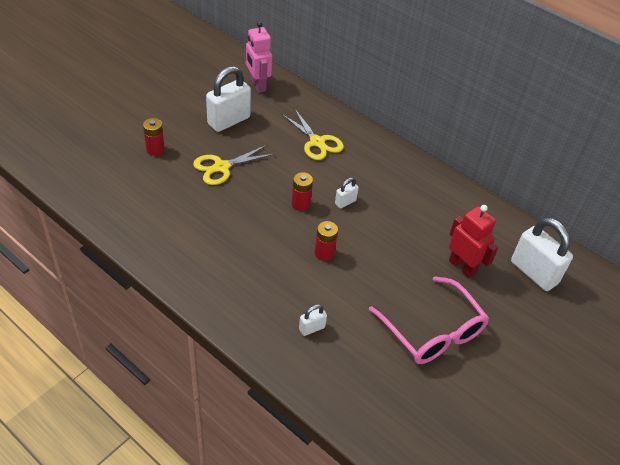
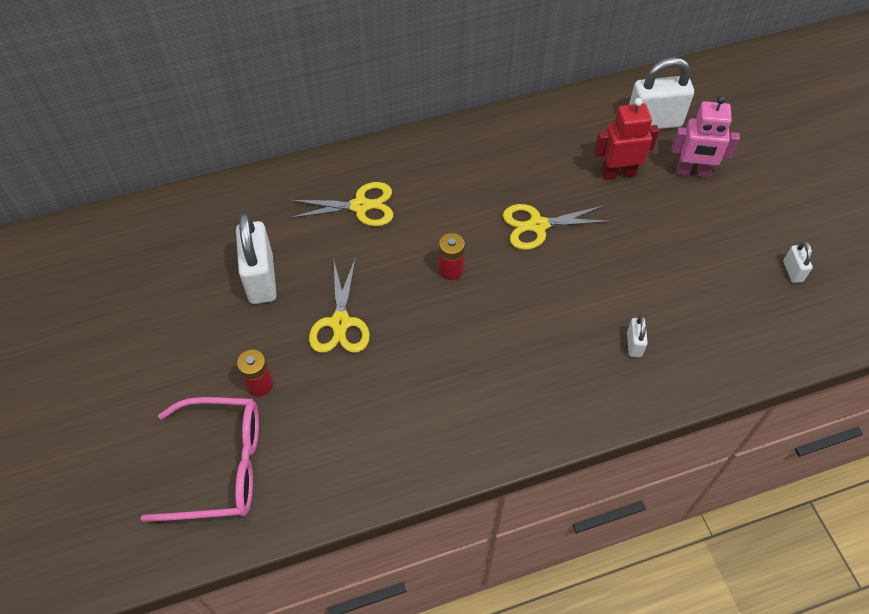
camera: 55 degrees left, 10 degrees up
(257, 85) = (215, 218): pink robot -> pink robot (692, 172)
(324, 253) = (537, 283): red battery -> none
(345, 202) = (472, 226): white padlock -> white padlock (792, 271)
(374, 237) = (538, 225): none -> yellow scissors
(432, 331) = (685, 241): pink glasses -> pink glasses (220, 466)

